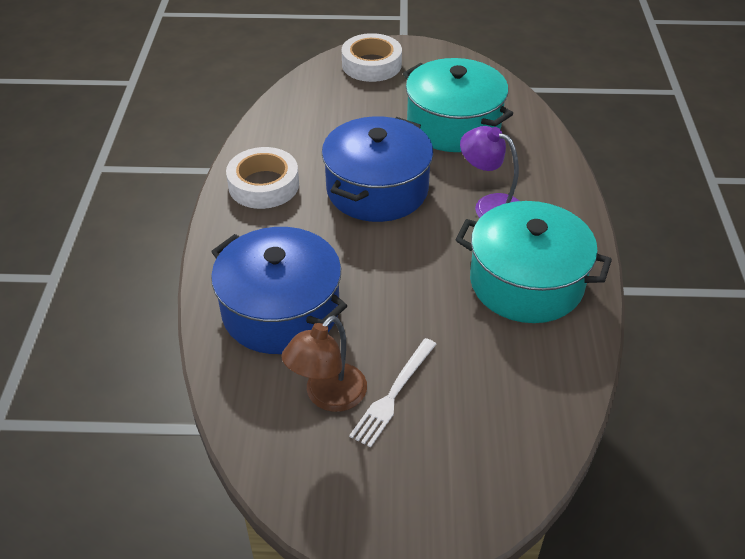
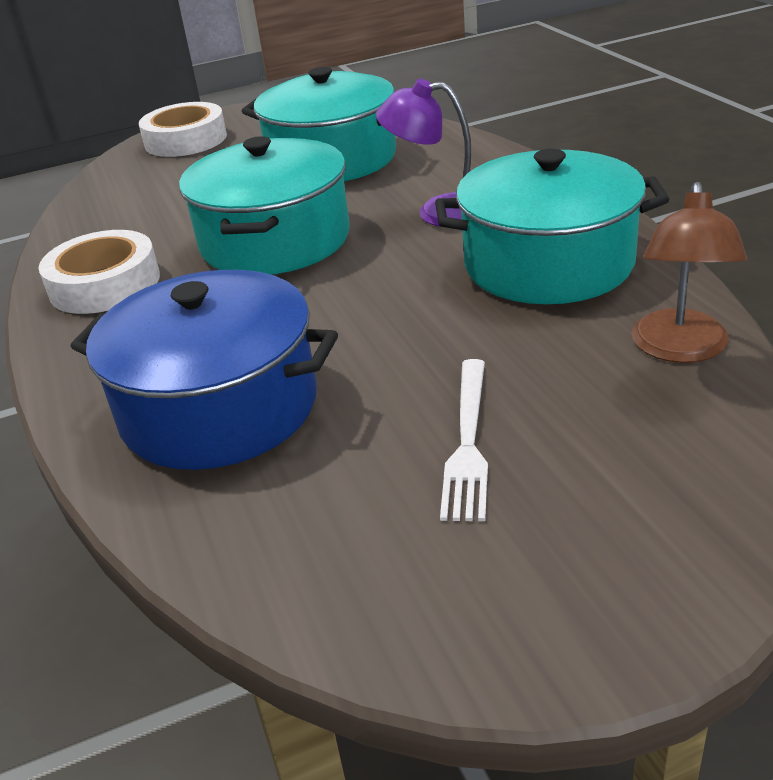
camera: 20 degrees left, 10 degrees down
(328, 396) = (368, 482): brown lamp -> brown lamp (680, 349)
(377, 189) = (275, 240): blue pot -> turquoise pot

